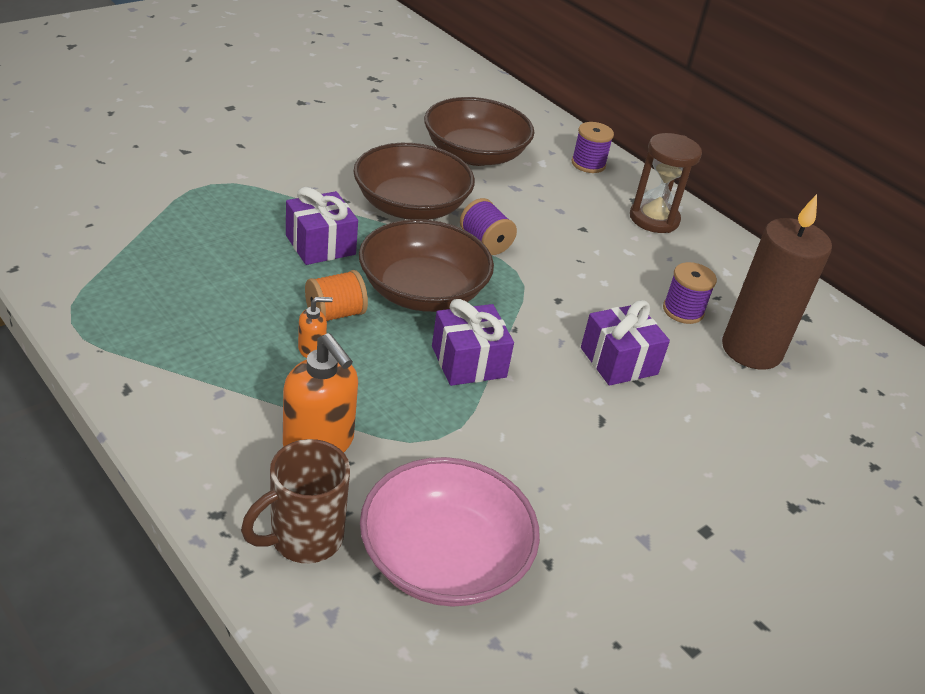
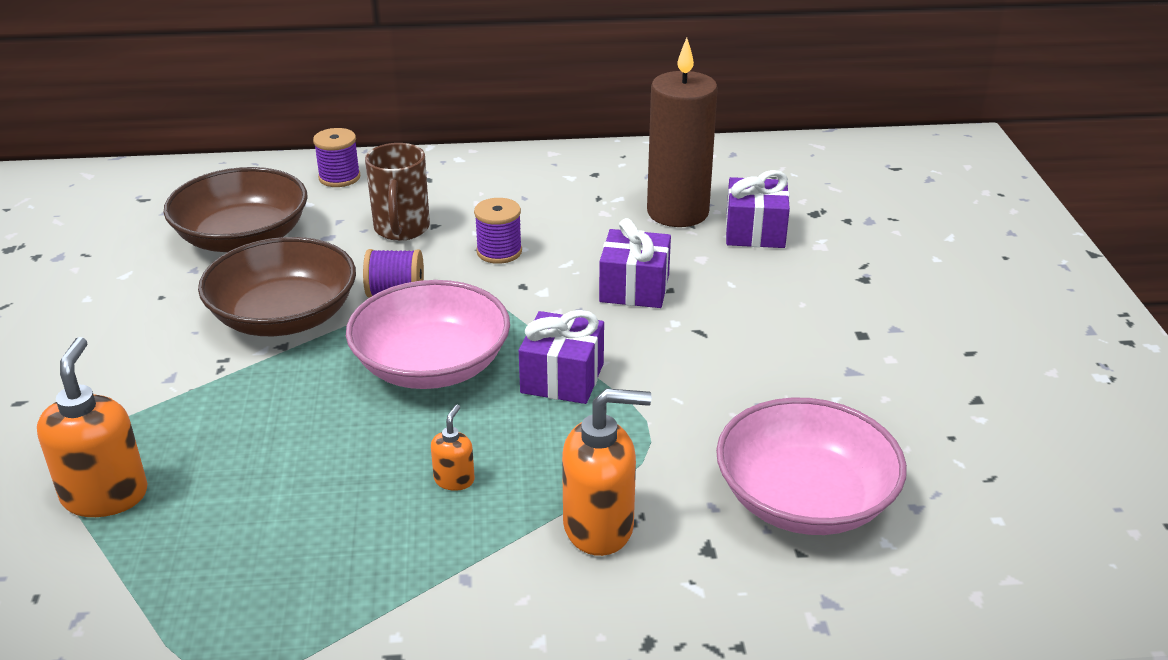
camera: 50 degrees left, 5 degrees down
(187, 211) = (105, 495): none -> orange soap dispenser
(304, 538) = (722, 586): brown mug -> brown mug (401, 229)
(320, 245) = (284, 408): purple gift -> purple gift (755, 232)
(335, 314) = (412, 441): orange spool -> none
(422, 291) = (431, 365): brown bowl -> pink bowl
(654, 219) = (461, 180): brown hourglass -> none
(683, 311) = (600, 223): purple spool -> purple spool (499, 252)

